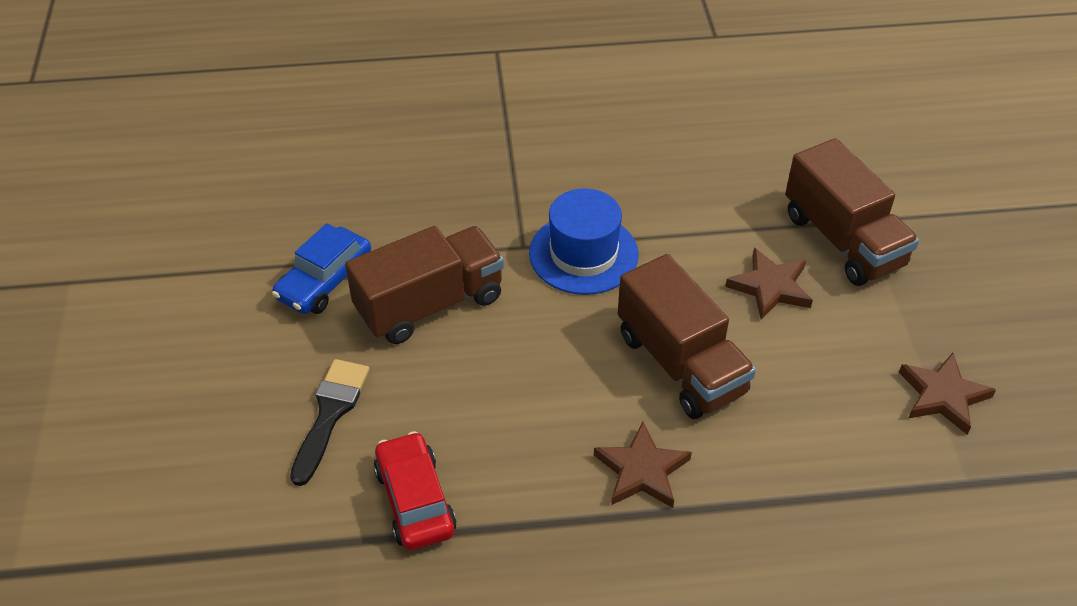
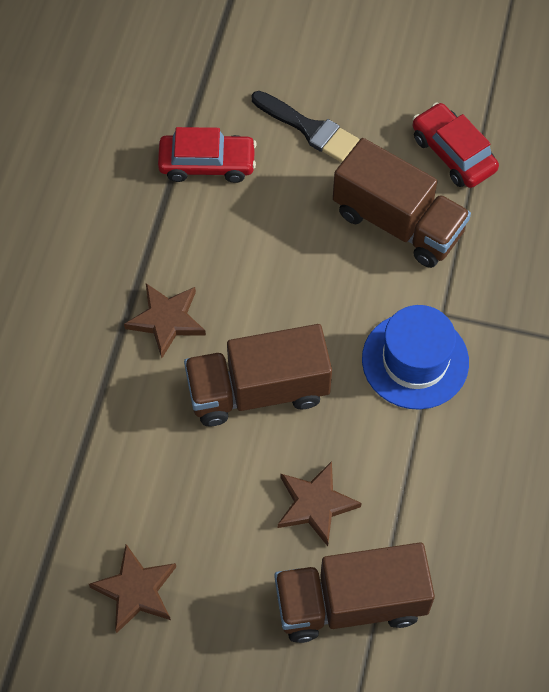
camera: 110 degrees right, 15 degrees up
(325, 281) = (453, 153): blue car -> red car
(429, 304) = (398, 222): brown truck -> brown truck turned 45 degrees counterclockwise

